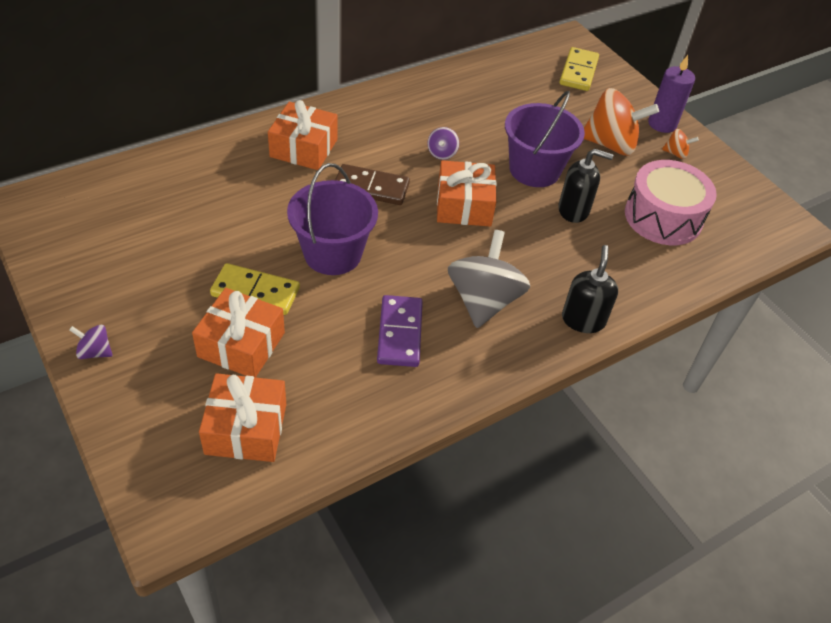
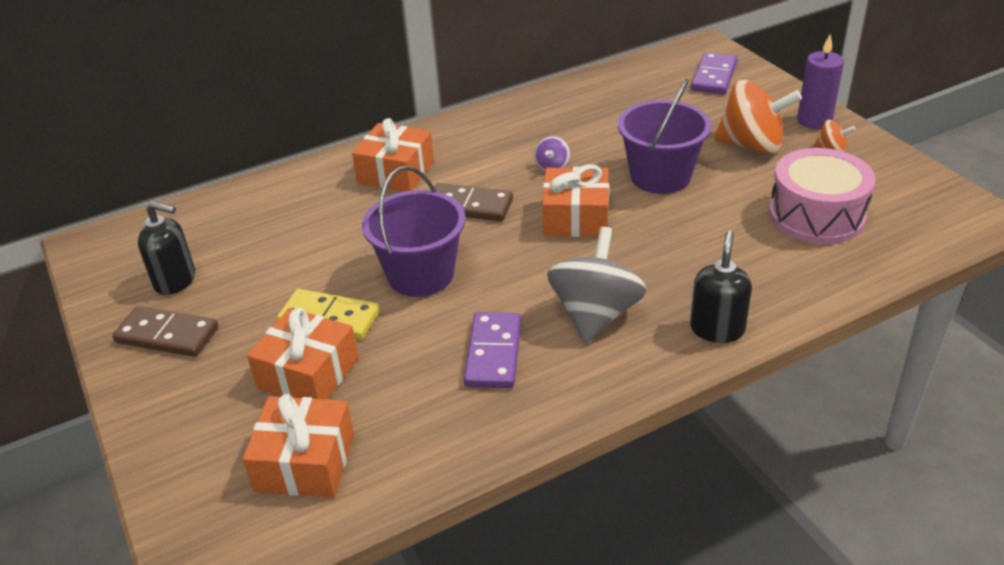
camera: 10 degrees right, 10 degrees down
(95, 352) = (143, 387): purple spinning top -> none
(111, 301) = (167, 335): none -> brown domino
(574, 210) = (707, 214): black soap dispenser -> black soap dispenser (175, 280)
(578, 72) = (714, 76): yellow domino -> purple domino

